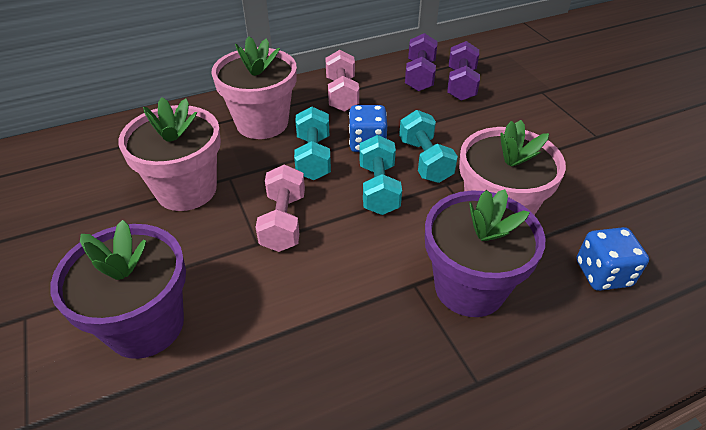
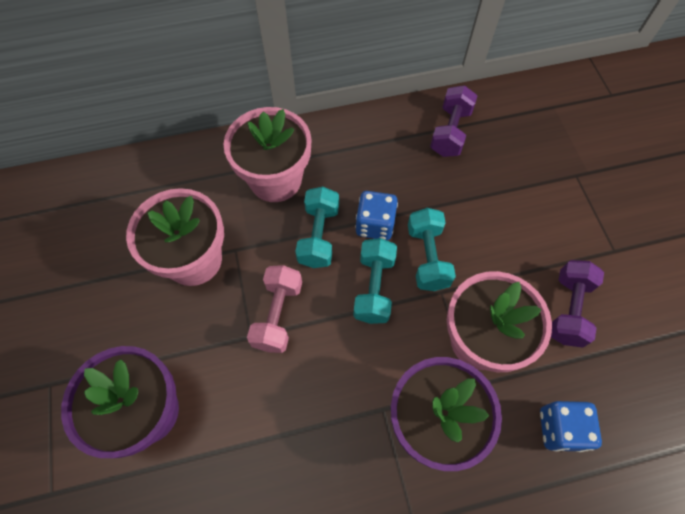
camera: 10 degrees right, 20 degrees up
(342, 94) = (362, 149): pink dumbbell -> none
(461, 84) = (491, 152): purple dumbbell -> purple dumbbell (568, 309)

